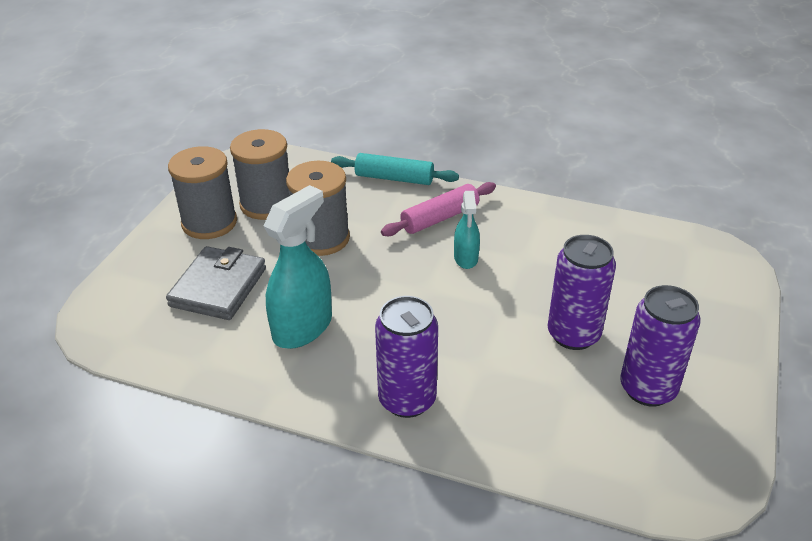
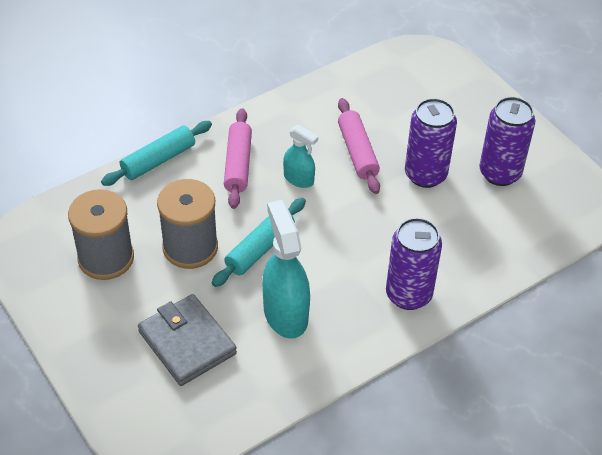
camera: 55 degrees left, 10 degrees up
(209, 223) = (92, 309): grey spool -> none
(361, 276) = (260, 248): none -> turquoise rolling pin
(542, 276) = (357, 152): none -> pink rolling pin

